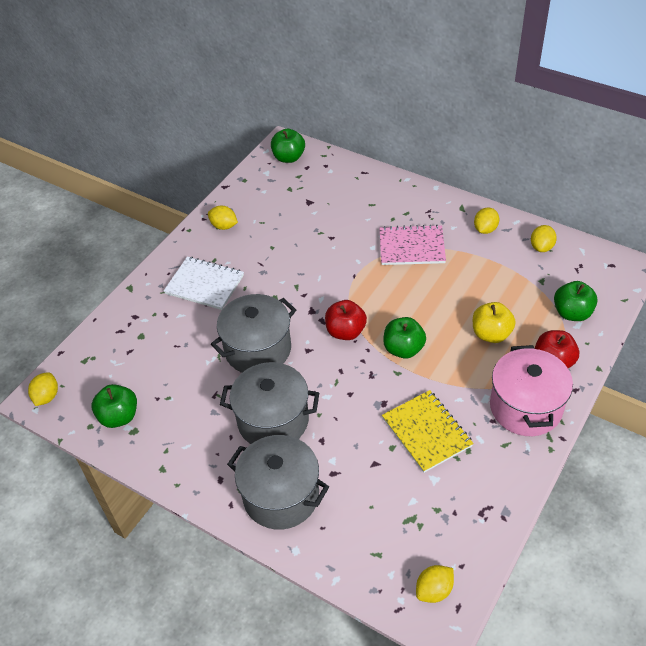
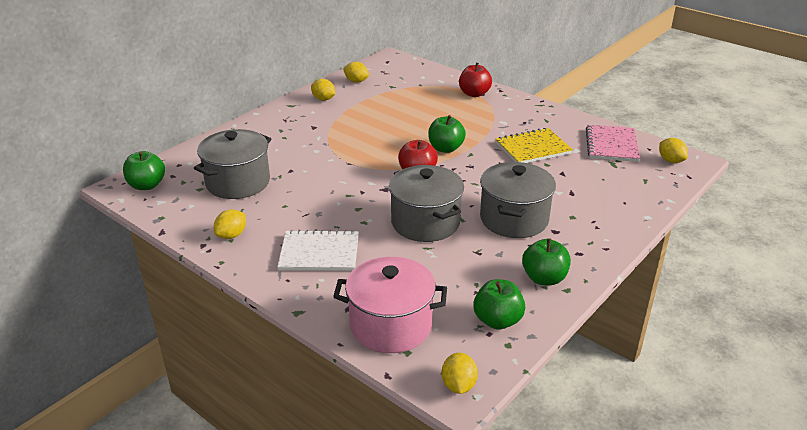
camera: 85 degrees left, 15 degrees down
(47, 396) = (458, 385): yellow lemon -> yellow lemon turned 75 degrees clockwise
(204, 284) = (319, 253): white notebook -> white notebook turned 60 degrees clockwise
(281, 496) = (595, 220): grey pot -> grey pot (238, 182)
(411, 247) = (326, 132): pink notebook -> pink notebook (611, 145)
(491, 334) = (440, 111): yellow apple -> none
(525, 407) = (513, 108): pink pot -> pink pot (391, 325)
(572, 313) = (429, 81): green apple -> green apple (544, 278)

